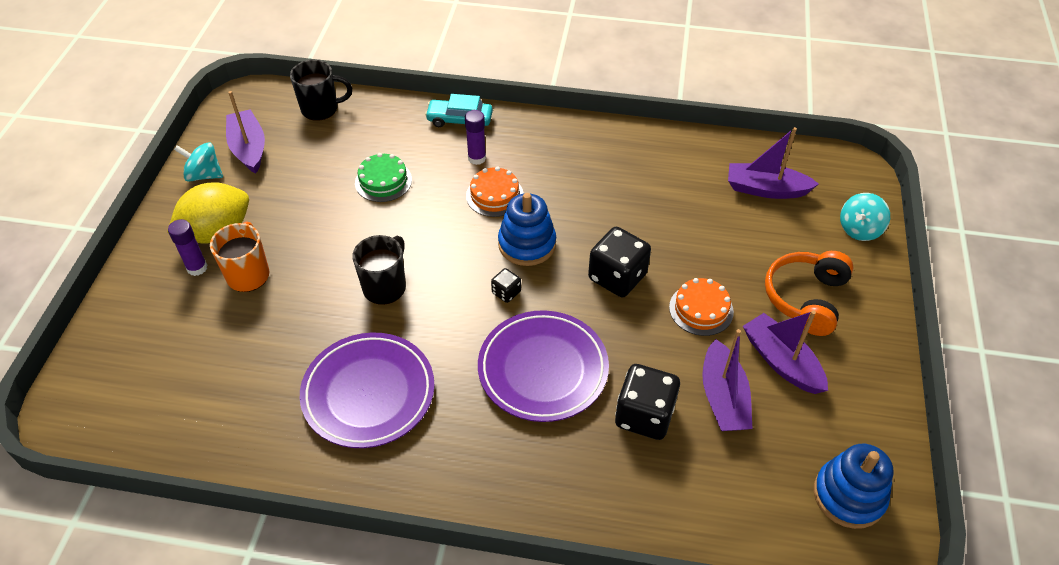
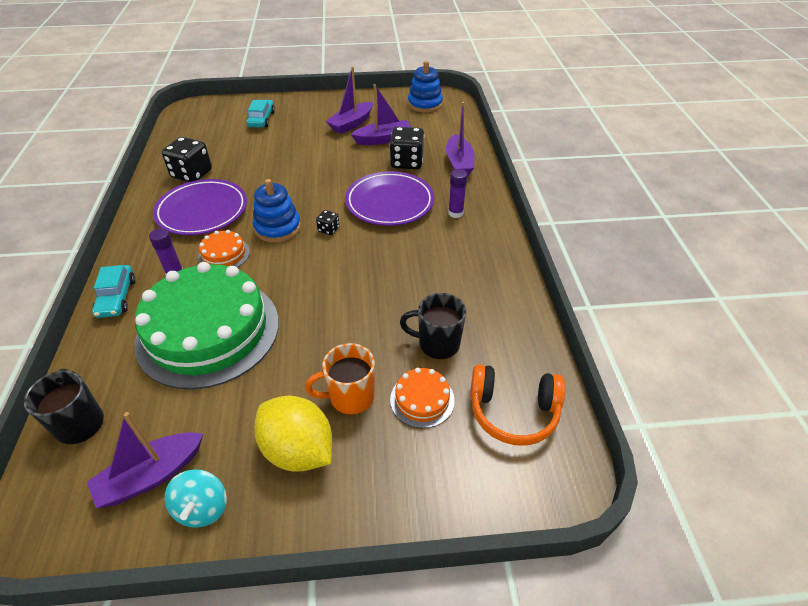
camera: 105 degrees left, 5 degrees down
(197, 268) = (352, 448): purple glue stick -> purple glue stick (455, 213)
(368, 393) = (443, 277): purple plate -> purple plate (202, 211)
(383, 181) = (208, 331): green cake -> green cake, size x2.41
(385, 287) = (340, 295): black mug -> black mug (437, 344)
(617, 277) = (301, 184): black dice -> black dice (192, 174)
(701, 309) = (321, 151): orange cake -> orange cake (422, 399)
(765, 189) = (210, 136): purple boat -> purple boat (459, 163)
(805, 298) = (303, 119): orange headphones -> orange headphones (513, 412)
(809, 247) = (261, 119): none -> turquoise car
(859, 229) = (244, 105): turquoise spinning top -> none

